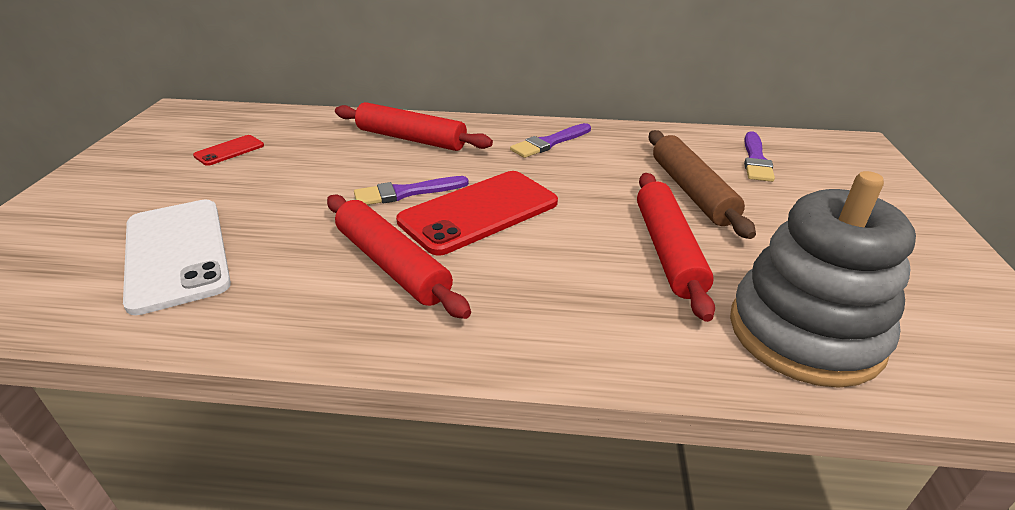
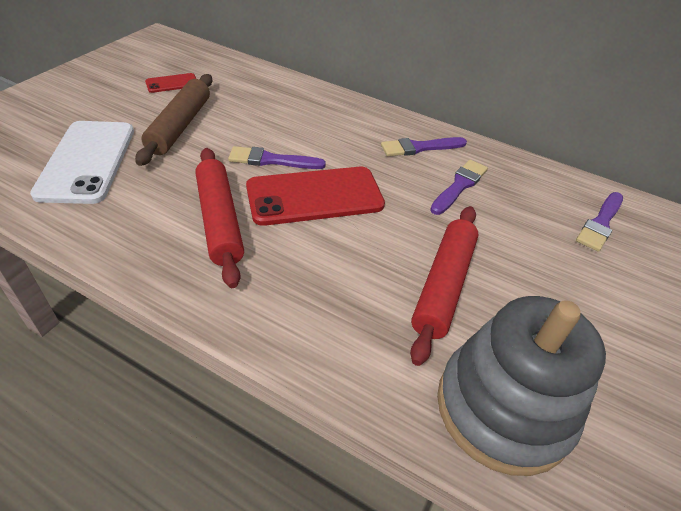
camera: 20 degrees right, 10 degrees up
(411, 139) = (309, 110): red rolling pin -> none
(612, 164) = (459, 186): none -> purple brush
(691, 191) = (510, 236): brown rolling pin -> brown rolling pin (180, 126)

